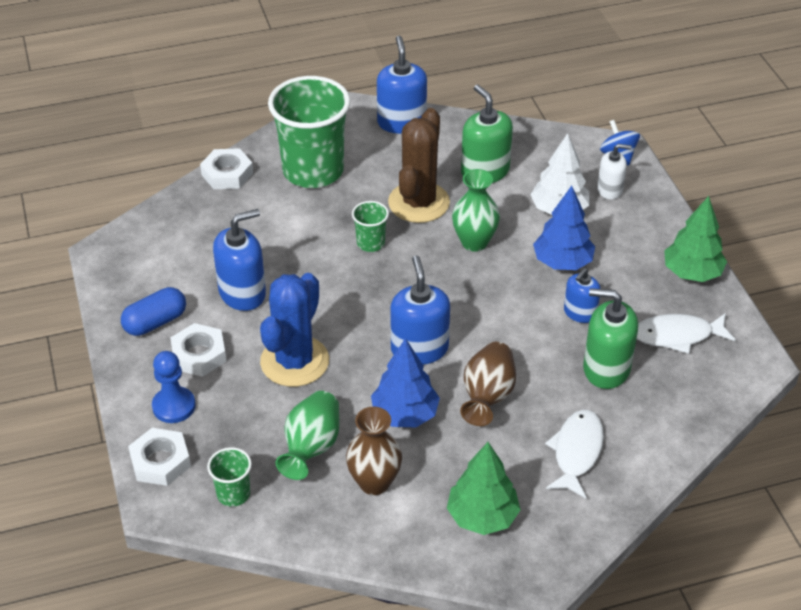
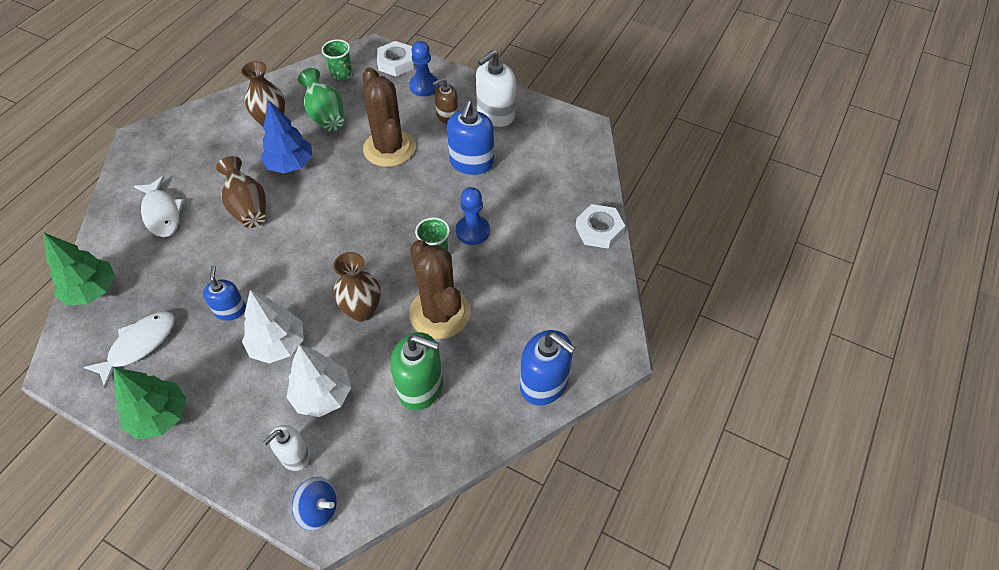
camera: 135 degrees right, 10 degrees up
(155, 322) = (495, 114): blue capsule -> white soap dispenser
(199, 355) = (447, 116): white nut -> brown soap dispenser
(294, 361) = (389, 148): blue cactus -> brown cactus
(313, 171) = (547, 279): green cup -> none
(320, 238) = (472, 231): none -> blue pawn
(419, 349) = (321, 206): blue soap dispenser -> none
(474, 242) = (362, 311): green vase -> brown vase
(482, 516) = (194, 145): green tree -> green tree (92, 291)
(562, 262) = (278, 345): blue tree -> white tree
(606, 368) = (179, 280): green soap dispenser -> none

